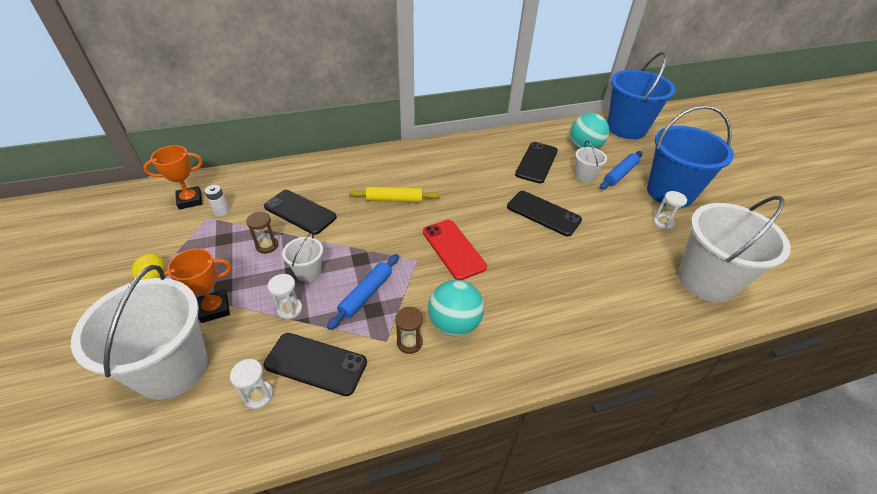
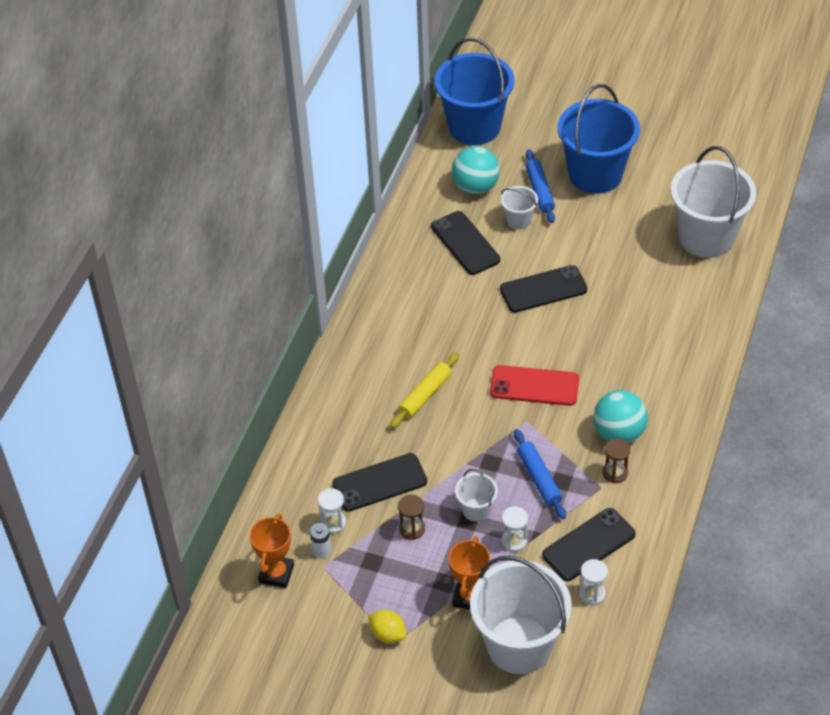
camera: 50 degrees left, 5 degrees up
(662, 223) = (626, 212): white hourglass -> white hourglass (333, 523)

